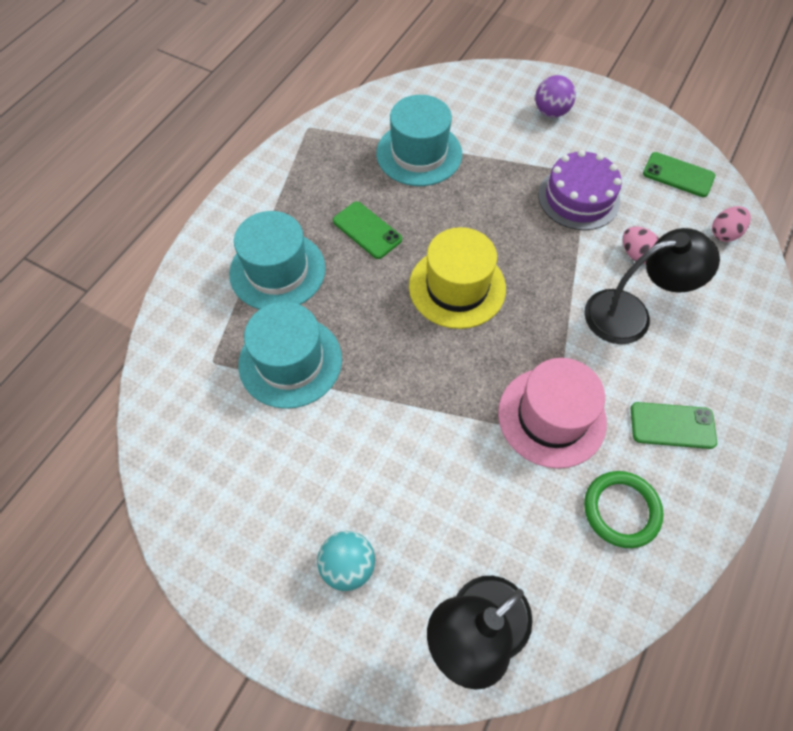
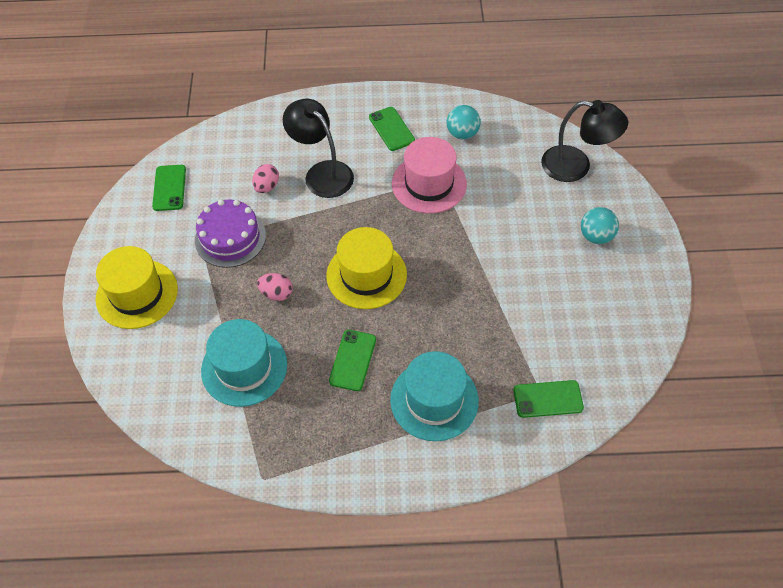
camera: 120 degrees left, 5 degrees down
(199, 364) = (548, 399): none -> green phone
(290, 361) = (500, 342): turquoise hat -> none
(551, 112) = (137, 294): purple ball -> yellow hat
(621, 510) = (462, 134): green ring -> turquoise ball
(724, 233) = (216, 147): pink egg -> pink egg (276, 293)

